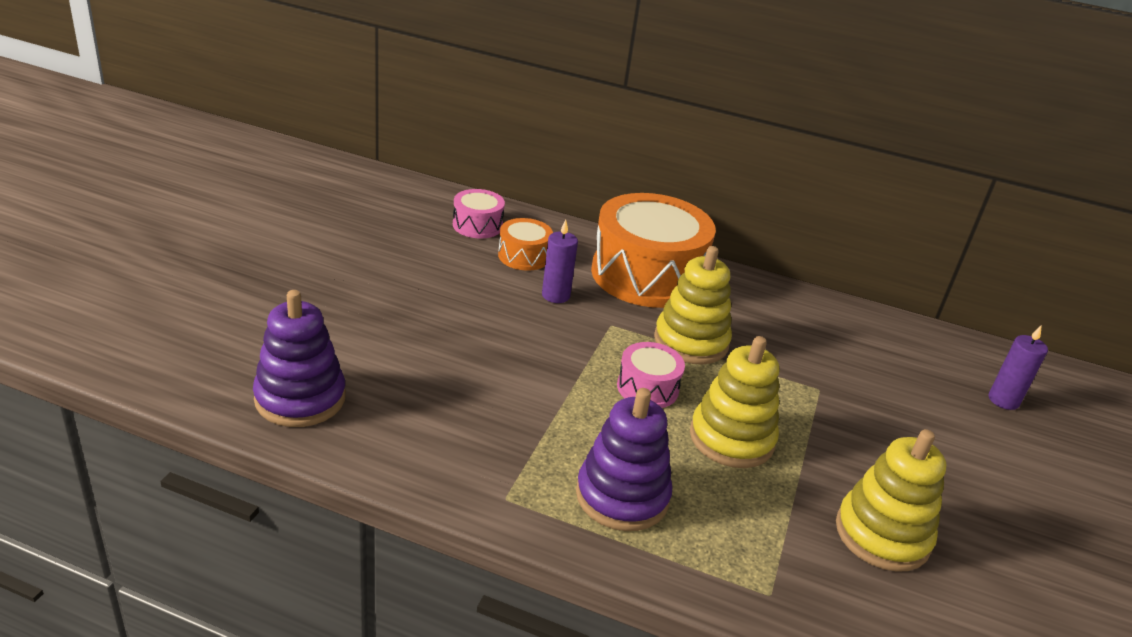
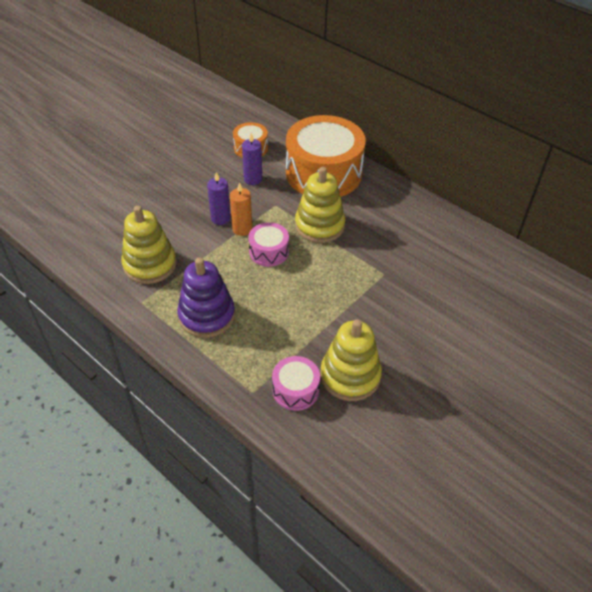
camera: 25 degrees right, 15 degrees up
(300, 398) = (68, 221): purple stacking toy -> none
(477, 225) = (235, 122): pink drum -> pink drum (295, 390)
(587, 364) = (242, 229): none -> orange candle
(731, 438) = (299, 295): yellow stacking toy -> yellow stacking toy (150, 264)
(1003, 400) = (516, 308): purple candle -> purple candle (220, 218)

